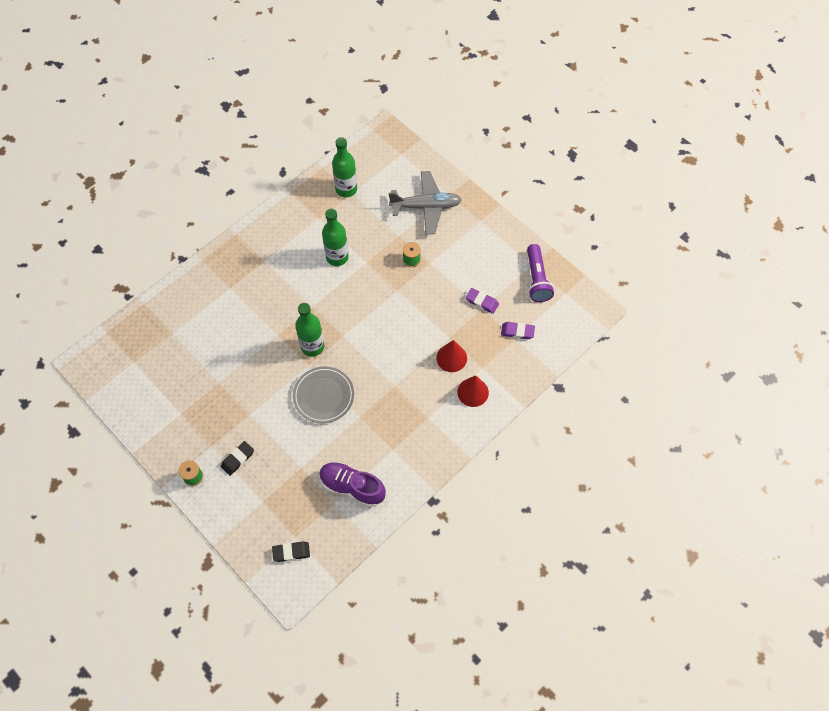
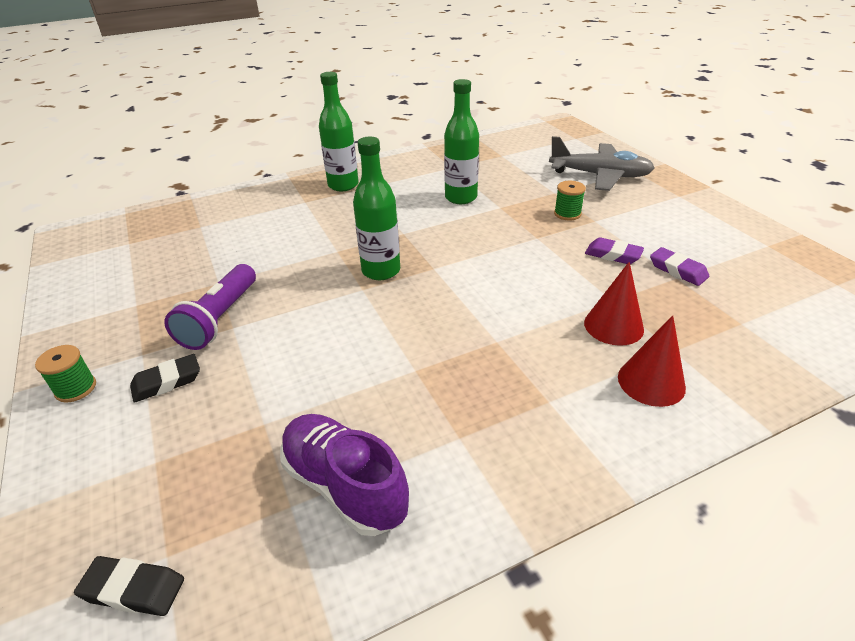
camera: 20 degrees right, 25 degrees down
(323, 396) = (366, 330): grey plate -> none
(346, 189) = (497, 152): green bottle -> green bottle (343, 185)
(517, 332) = (746, 315): purple eraser -> purple eraser (613, 255)
(537, 279) = (779, 261): purple flashlight -> purple flashlight (220, 319)

